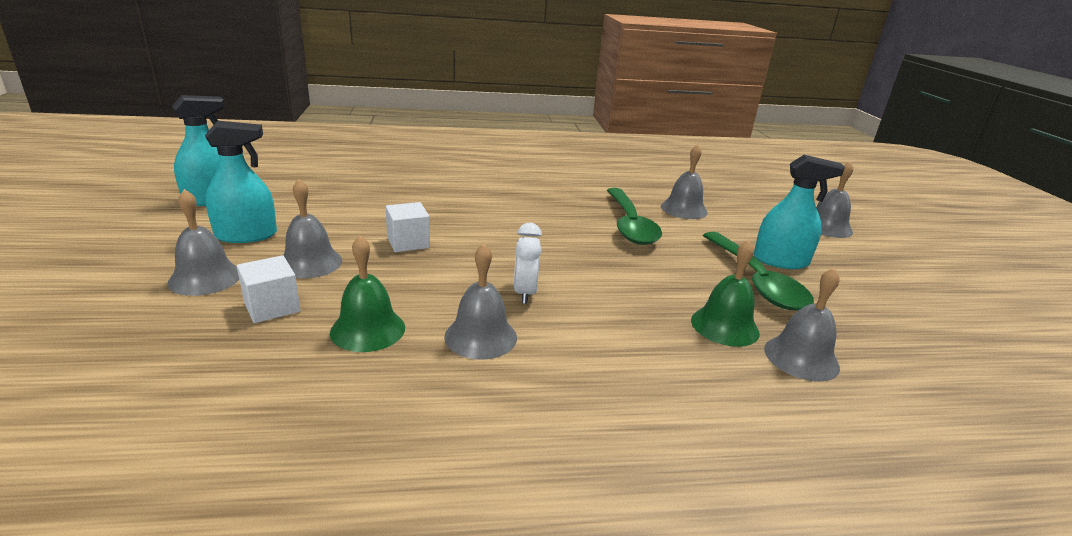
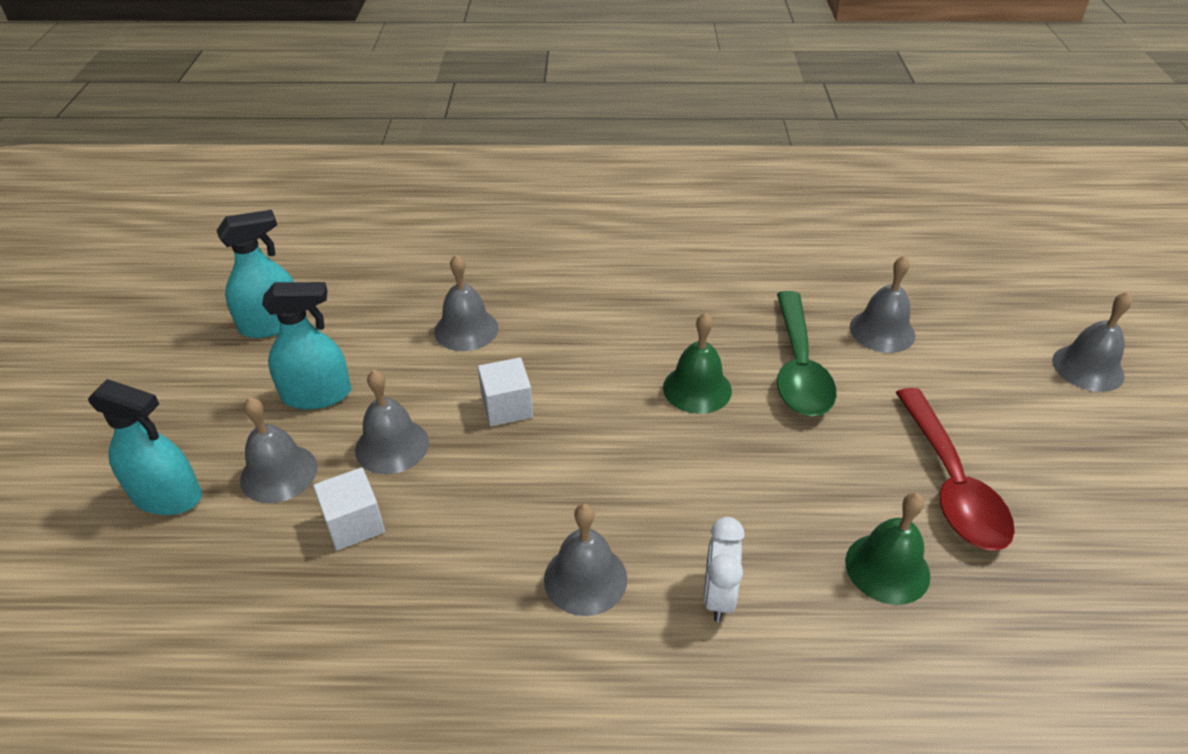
camera: 10 degrees right, 15 degrees up
(368, 329) = (459, 563): green bell -> green bell (697, 389)
(525, 293) = (644, 503): white clock -> white clock (718, 596)
(756, 281) = (951, 483): green spoon -> red spoon
(780, 261) = (996, 442): turquoise spray bottle -> turquoise spray bottle (167, 496)
(801, 358) = (973, 627): grey bell -> grey bell (466, 329)

